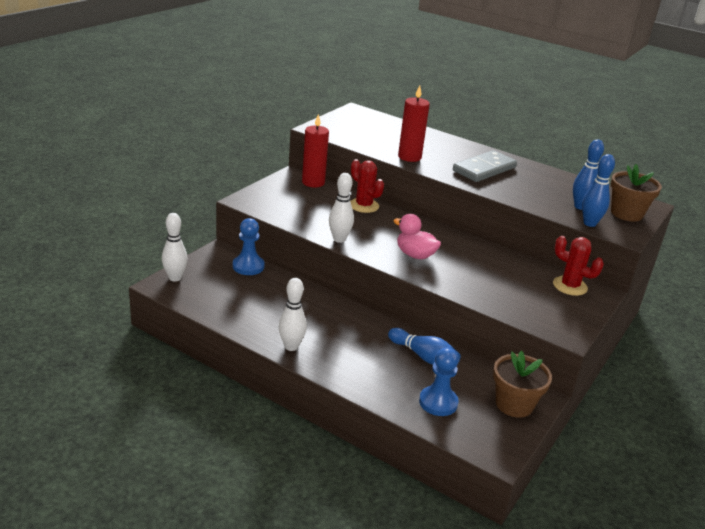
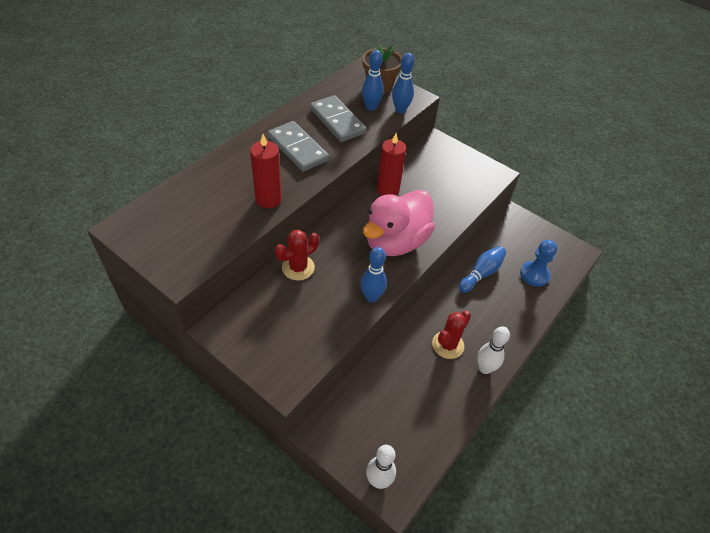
camera: 85 degrees left, 20 degrees up
(248, 266) = (351, 402): blue pawn -> none
(313, 182) = (239, 309): red candle -> red candle (388, 190)
(339, 239) = (371, 297): white bowling pin -> blue bowling pin
(415, 255) = (395, 242): pink duck -> pink duck, size x1.84
(514, 404) = (526, 231): brown flower pot -> none
(541, 188) = (337, 121): none -> grey domino
(570, 286) = (431, 155): red cactus -> red cactus (448, 345)

